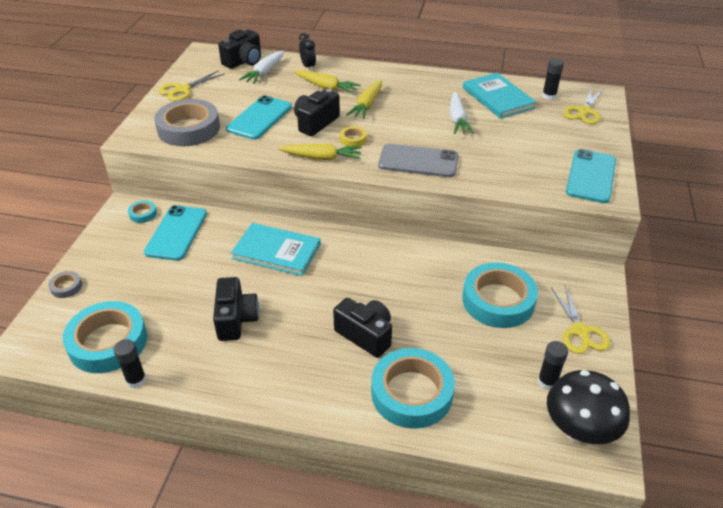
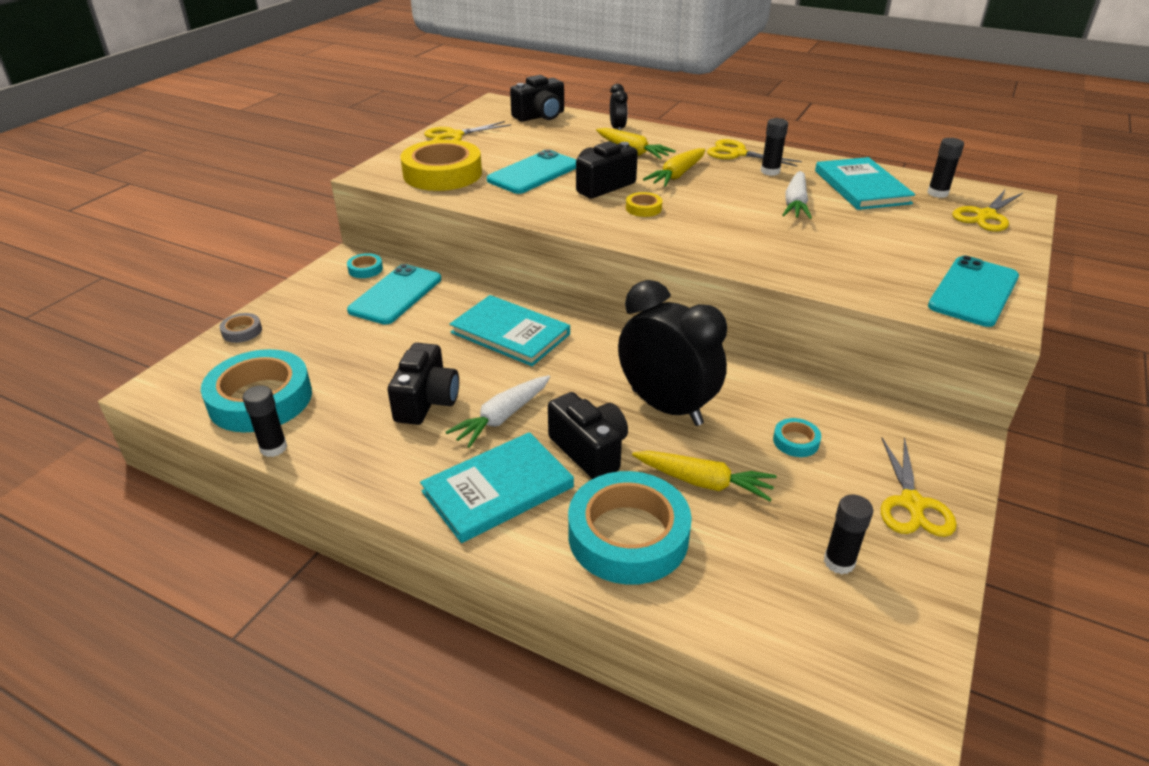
camera: 15 degrees right, 5 degrees down
(189, 129) = (442, 174): grey tape -> yellow tape
(264, 73) = (560, 129): white carrot -> white carrot (502, 417)
(313, 378) = (498, 490): none -> turquoise book
(322, 158) = (595, 223): yellow carrot -> yellow carrot (704, 482)
(403, 79) = (737, 153): none -> yellow scissors
(406, 291) = (666, 407): none -> black clock
(418, 161) = (722, 242): grey phone -> none
(431, 92) = (770, 171): none -> black glue stick
(498, 300) = (796, 441): turquoise tape -> turquoise tape, size x0.43
(578, 432) = (869, 643): black mushroom -> none

